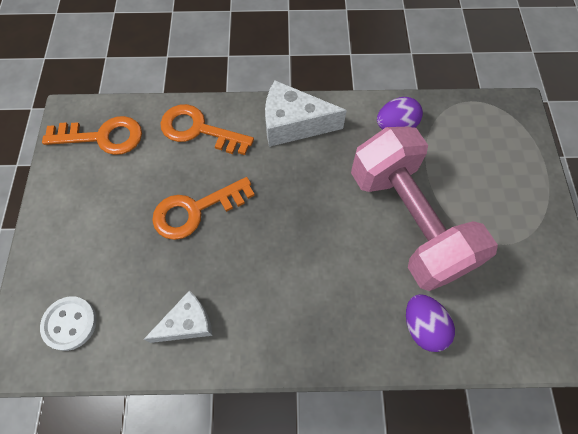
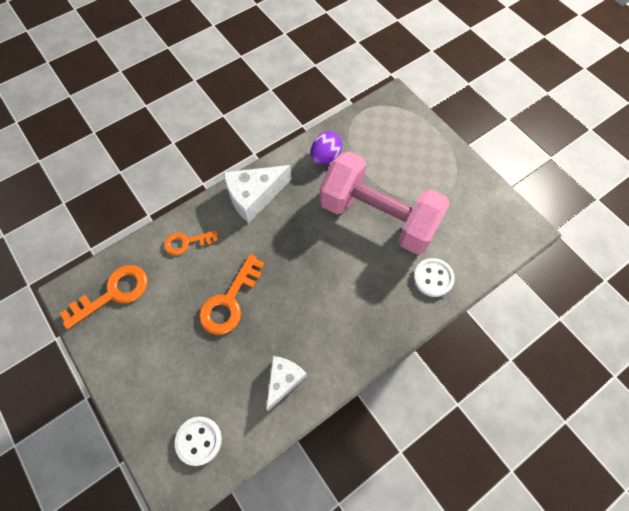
camera: 35 degrees left, 0 degrees up
(198, 130) = (186, 242): orange key -> orange key, size x0.64
(422, 326) = (433, 278): purple egg -> white button

